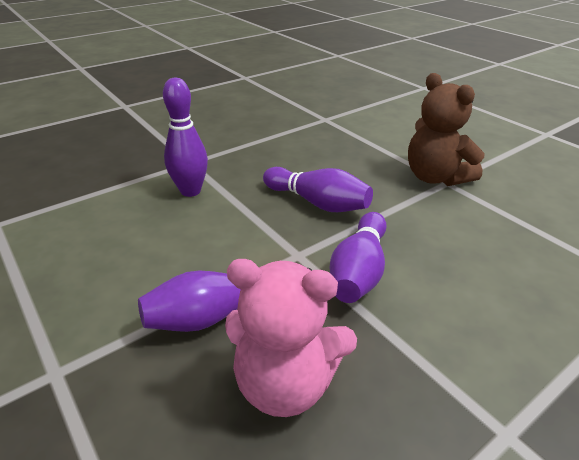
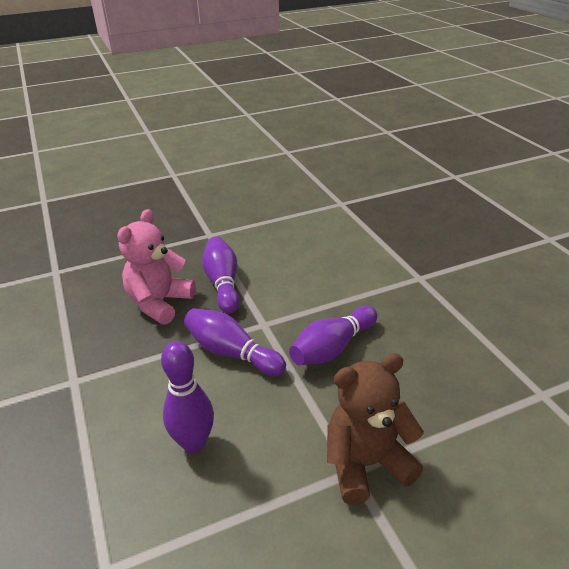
camera: 105 degrees right, 0 degrees up
(190, 191) = (368, 277): purple bowling pin -> purple bowling pin (194, 443)

